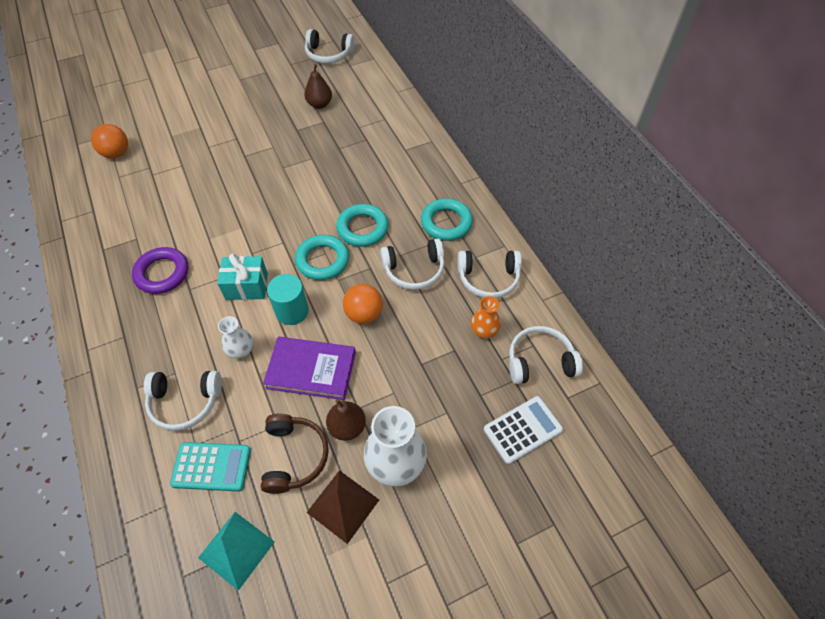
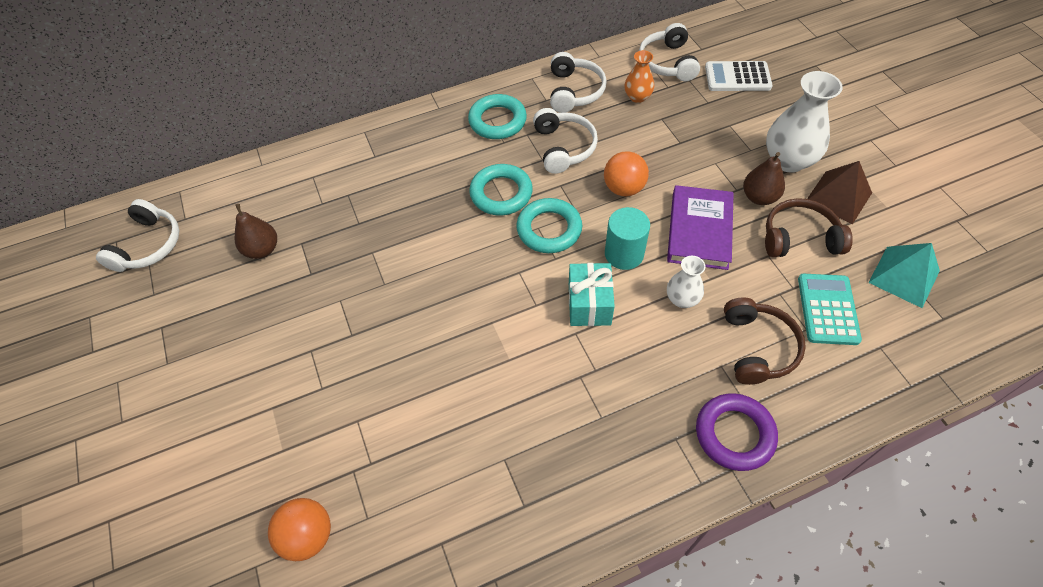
camera: 85 degrees left, 0 degrees up
(162, 273) = (569, 409): purple ring -> purple ring (734, 434)
(185, 402) = (757, 347): white headphones -> brown headphones
(522, 429) = (737, 77): white calculator -> white calculator turned 60 degrees counterclockwise

